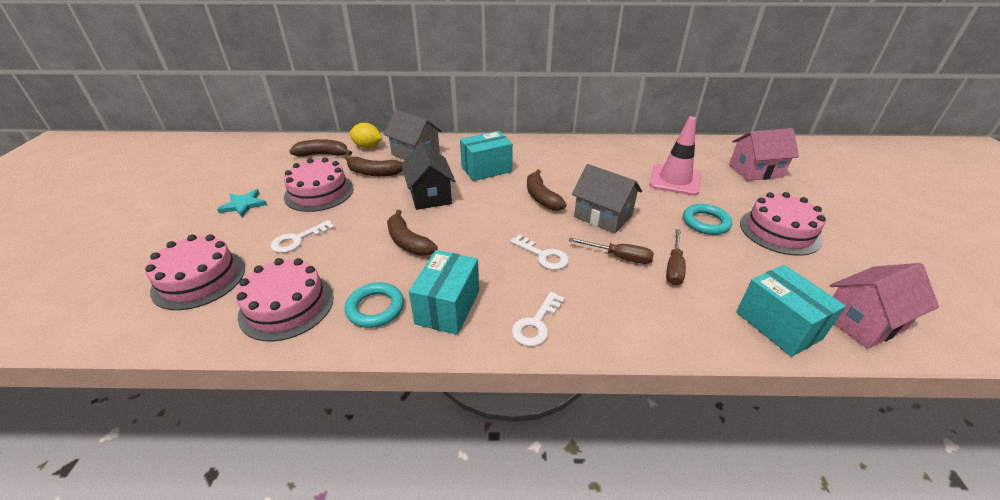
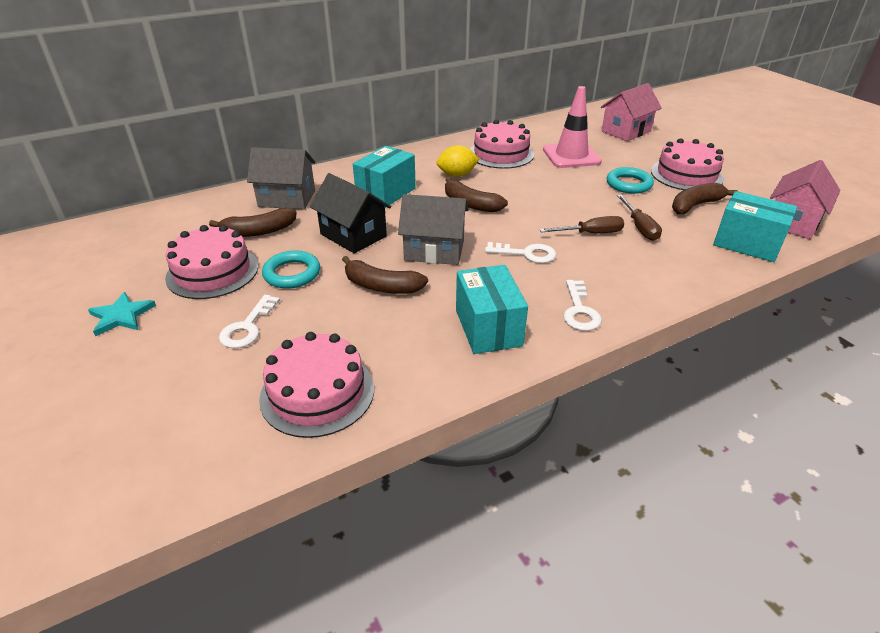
camera: 30 degrees left, 0 degrees up
(199, 279) = (166, 412): pink cake -> pink cake (501, 154)
(323, 154) = (164, 230): brown banana -> brown banana (695, 205)
(367, 147) = (216, 206): yellow lemon -> yellow lemon (457, 175)
(375, 308) = (418, 356): turquoise ring -> turquoise ring (292, 273)
(603, 216) = (543, 204): grey house -> grey house (434, 250)

